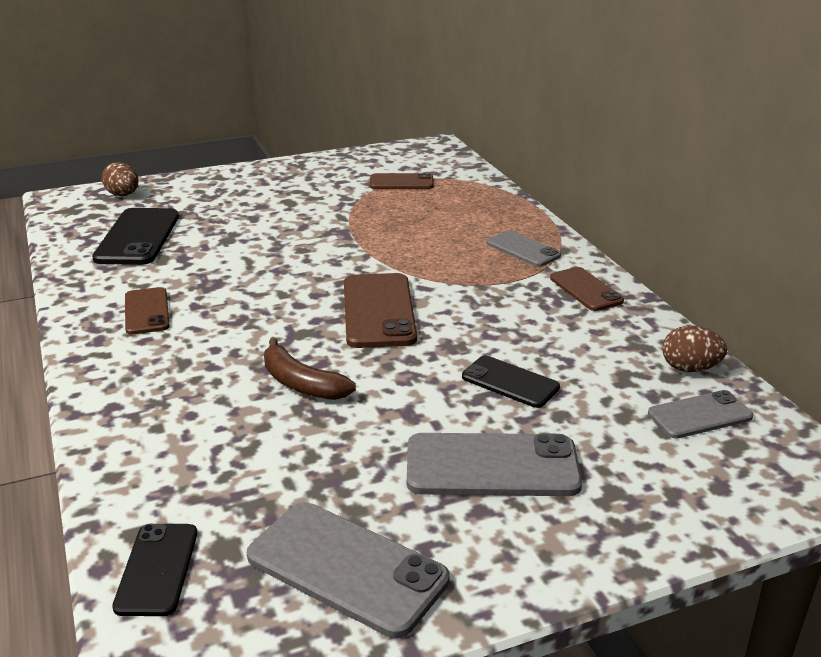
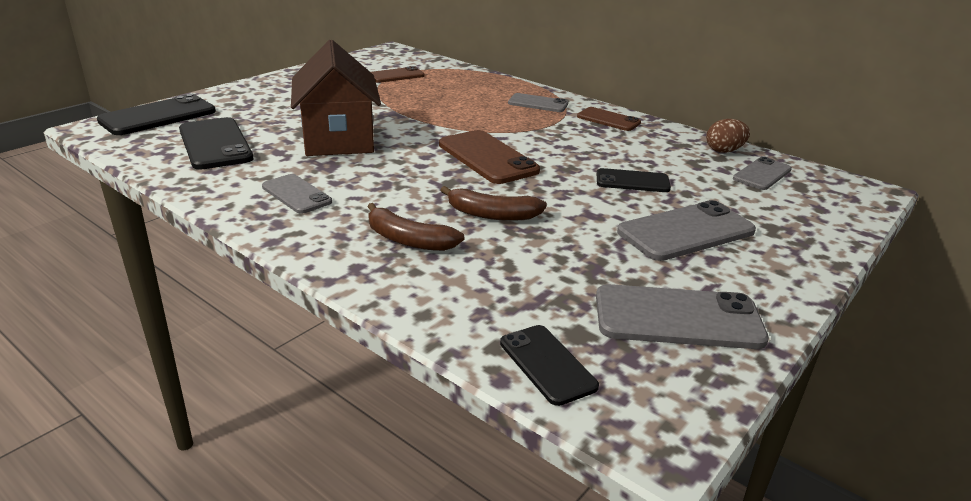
camera: 30 degrees left, 0 degrees up
(123, 195) = (158, 116): brown egg -> black phone
(147, 311) = (296, 194): brown phone -> grey phone
(188, 391) = (408, 240): none -> brown banana
(253, 254) = (338, 139): none -> brown house

